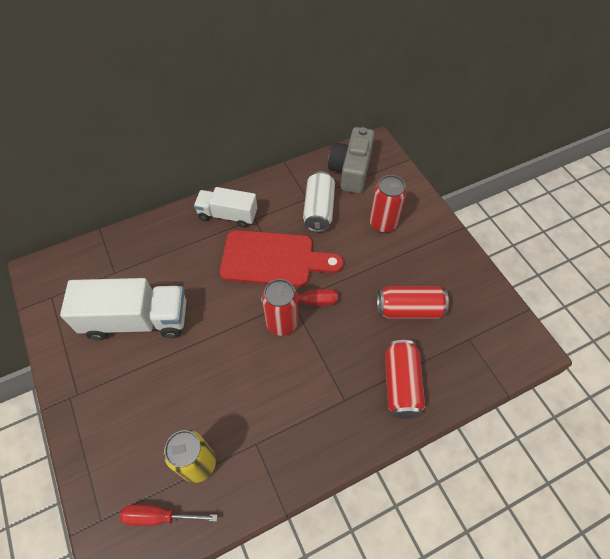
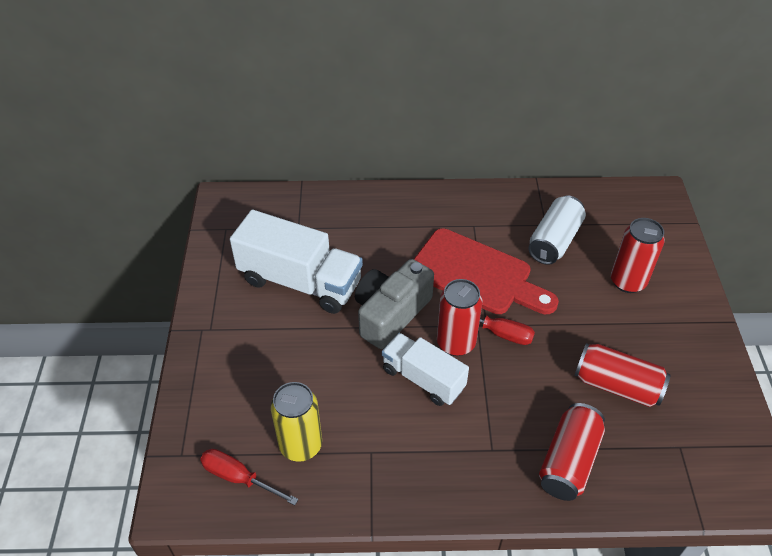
camera: 25 degrees right, 10 degrees down
(227, 215) = (445, 212): white truck -> white truck (423, 378)
(351, 170) = (614, 211): grey camera -> grey camera (390, 313)

